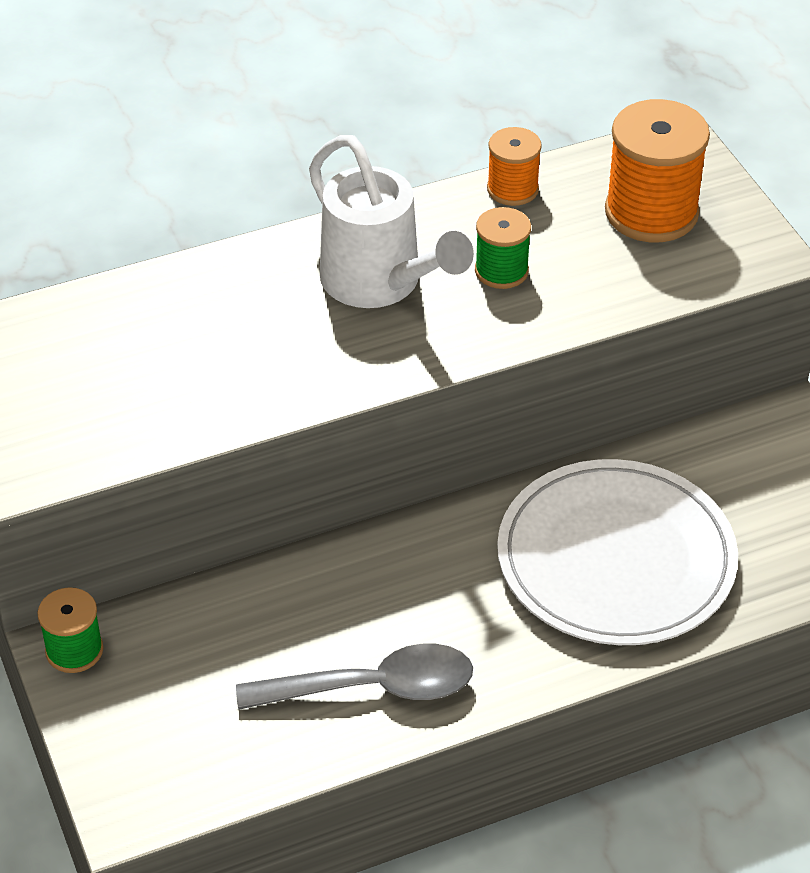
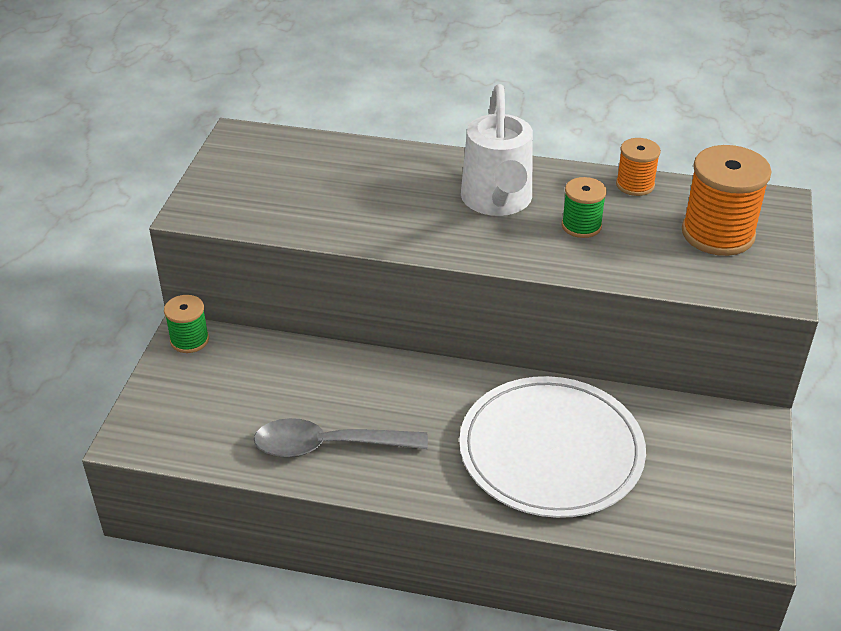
camera: 35 degrees right, 5 degrees down
(373, 688) = (328, 446): grey spoon -> grey spoon turned 150 degrees clockwise

